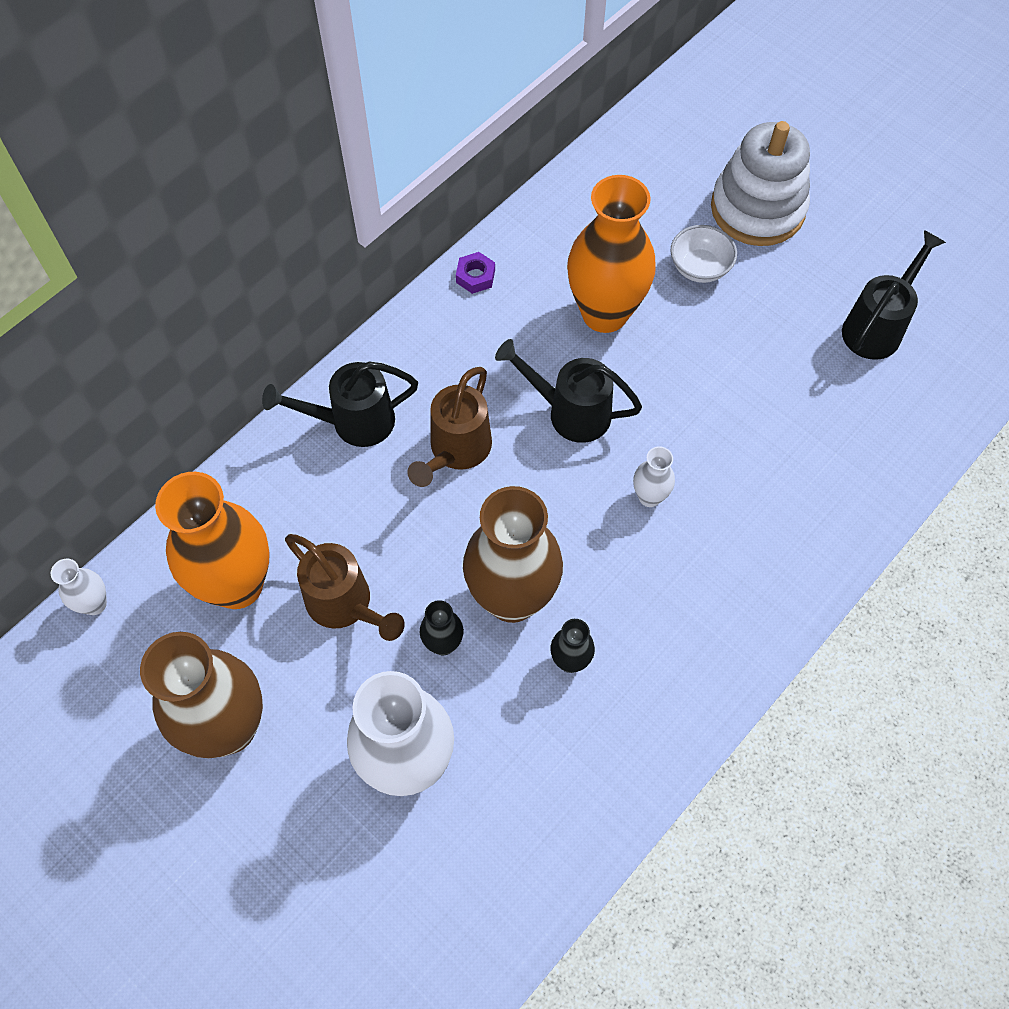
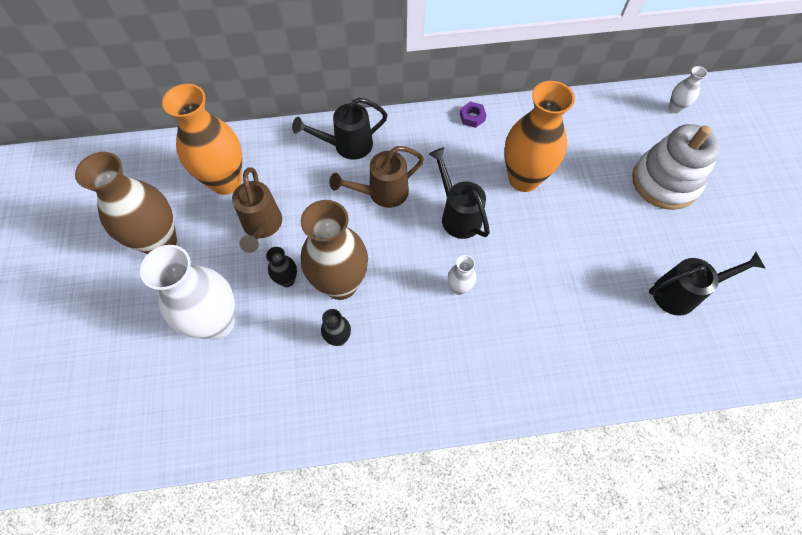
camera: 40 degrees right, 0 degrees up
(95, 604) = (162, 146): white vase -> white vase (675, 108)
(353, 422) = (347, 145): black watering can -> black watering can turned 45 degrees counterclockwise
(699, 267) = (600, 190): white bowl -> none

